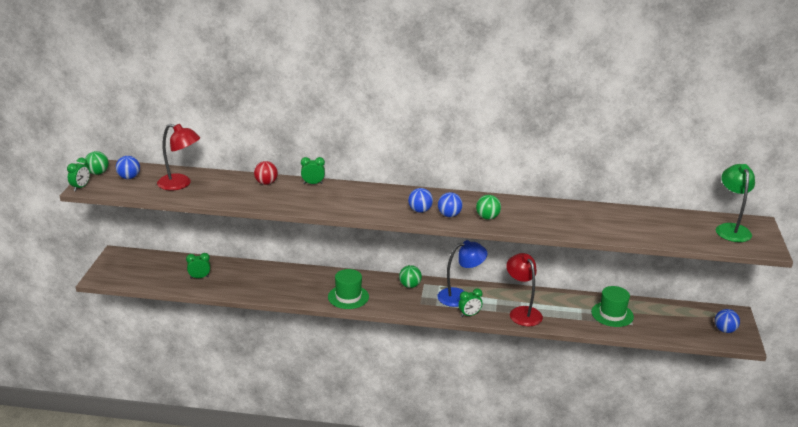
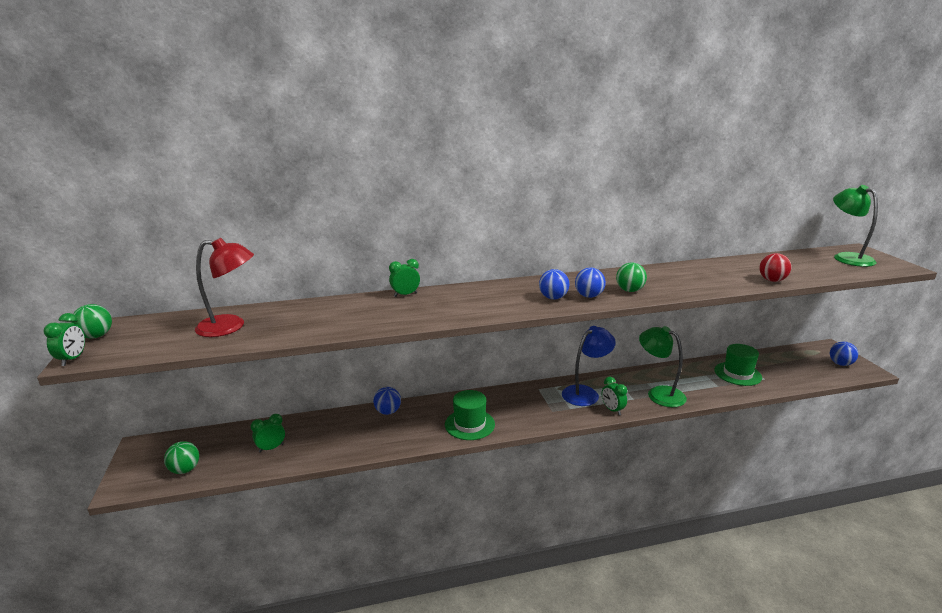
camera: 20 degrees left, 5 degrees down
(129, 177) = (149, 333): blue ball -> blue ball (388, 412)
(266, 183) = (347, 304): red ball -> red ball (772, 280)
(410, 286) = (526, 394): green ball -> green ball (185, 470)
(469, 315) = (612, 410): green clock -> green clock turned 105 degrees clockwise
(522, 312) = (659, 393): red lamp -> green lamp

